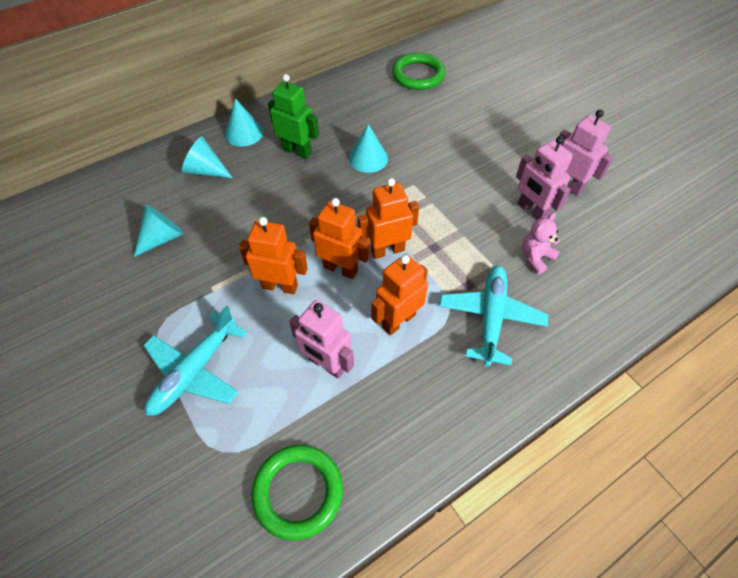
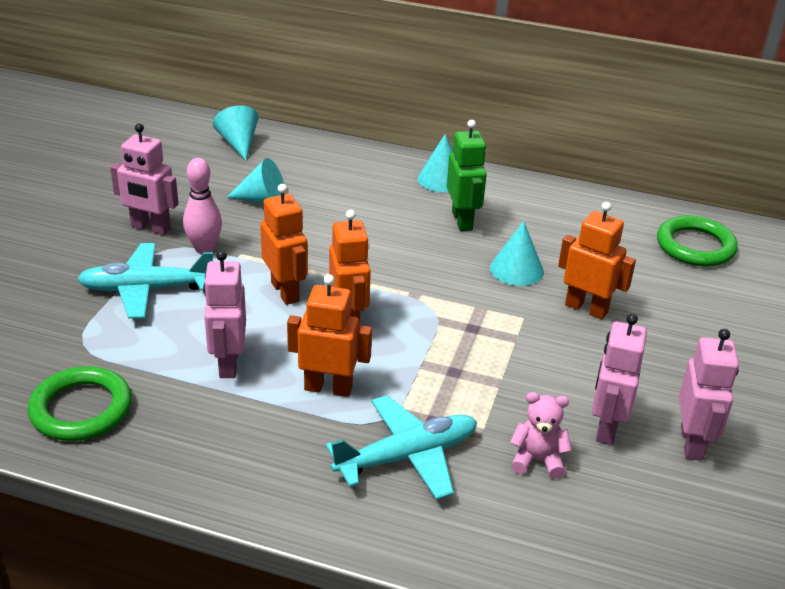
camera: 50 degrees right, 20 degrees down
(119, 326) = (150, 228): none -> pink robot
(183, 306) = (204, 249): none -> pink bowling pin
(205, 170) = (366, 183): turquoise cone -> turquoise cone (238, 143)
(387, 250) = (409, 339): orange robot -> orange robot (586, 308)

